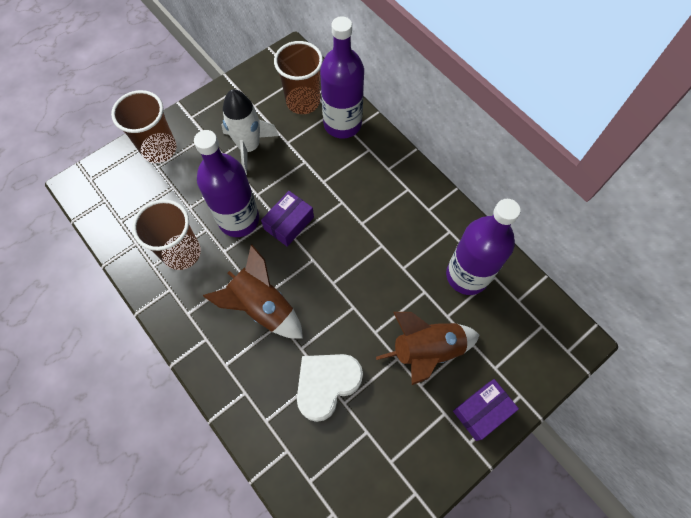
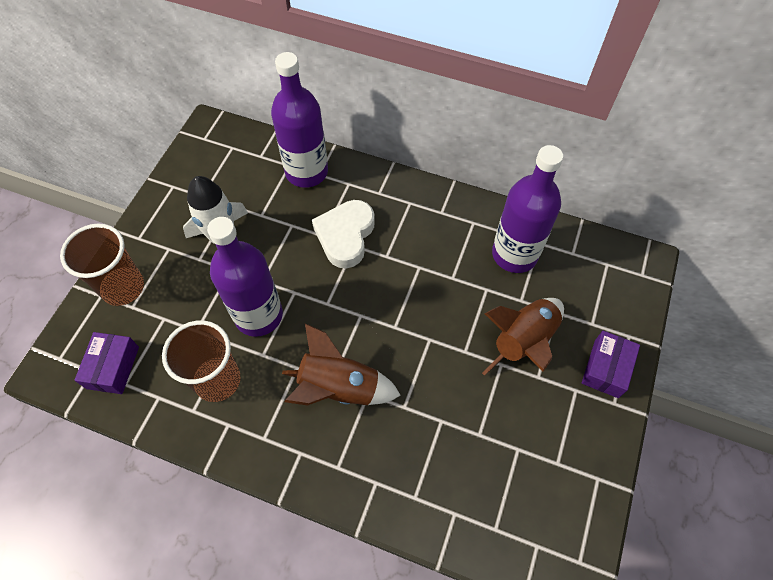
camera: 30 degrees left, 5 degrees down
(289, 223) = (313, 292): purple box -> purple box (113, 367)
(303, 102) = (252, 168): brown cup -> none
(326, 384) = (451, 427): white heart -> white heart (345, 236)

